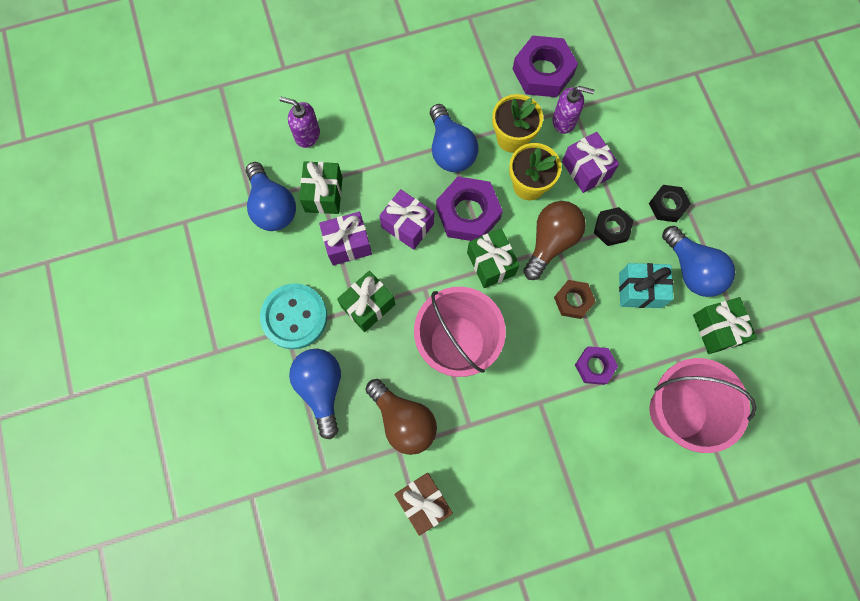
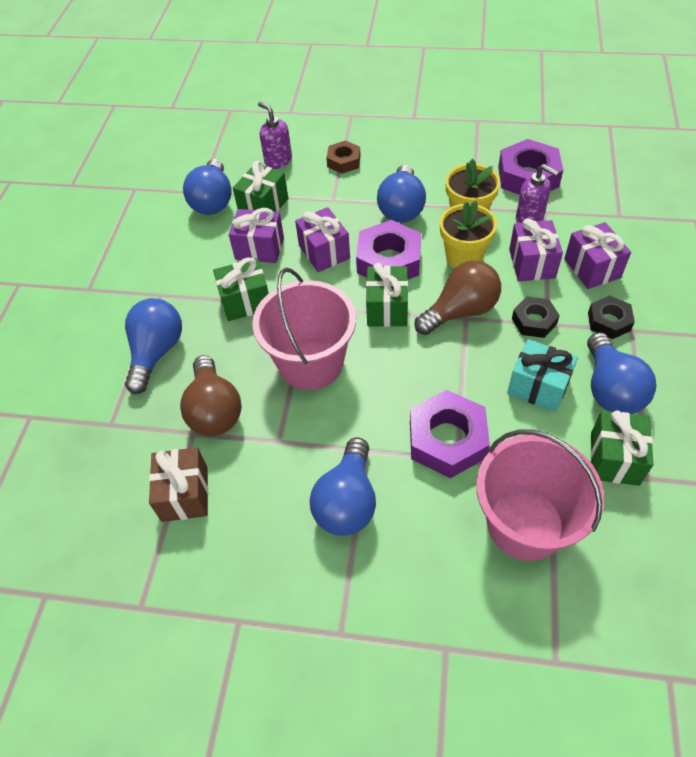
camera: 30 degrees right, 20 degrees down
(294, 317) = (173, 287): turquoise button -> none
(547, 451) = (347, 501): none -> blue light bulb
(573, 300) = (456, 370): brown nut -> brown nut (344, 161)
(594, 366) = (447, 439): purple nut -> purple nut, size x1.72
(635, 156) = (592, 268): none -> purple gift

